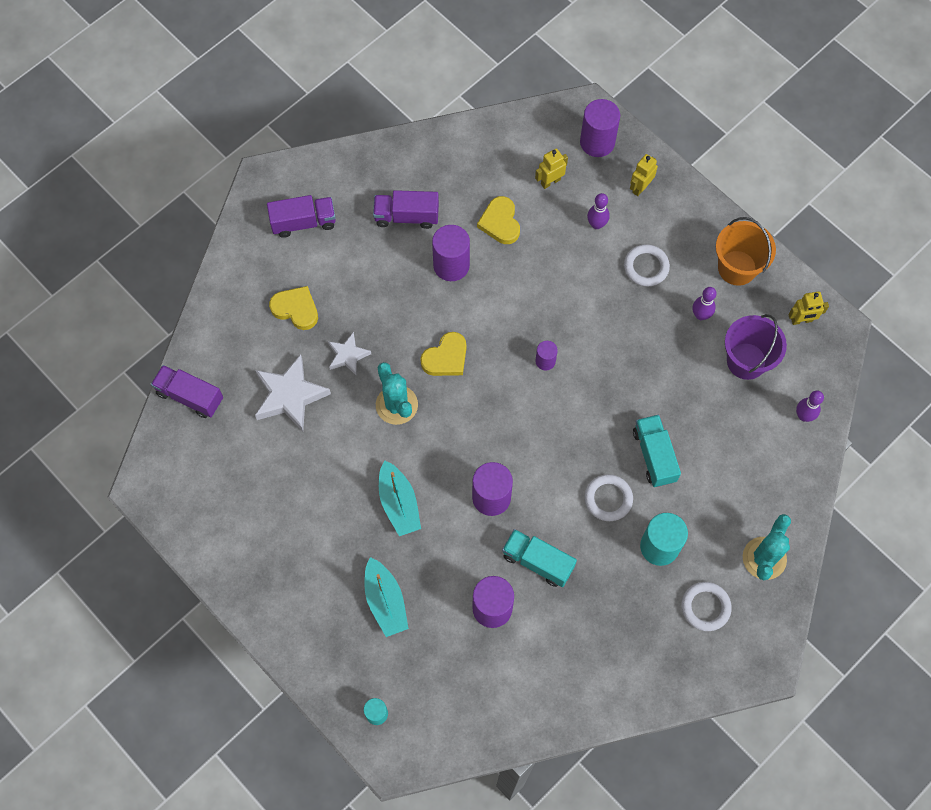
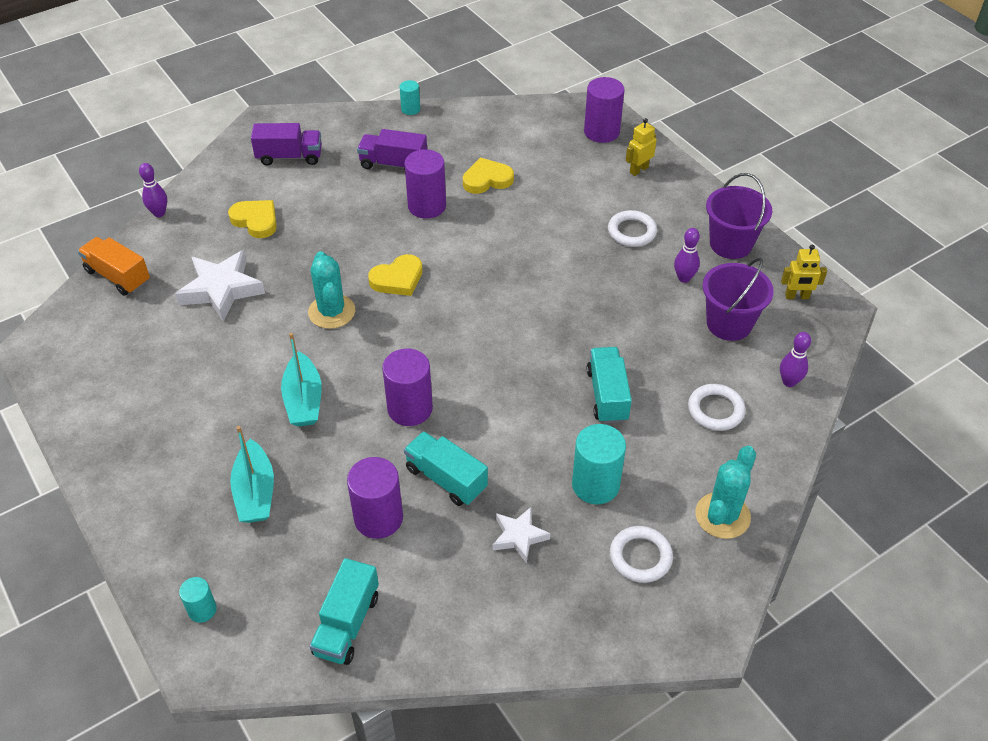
camera: 10 degrees right, 20 degrees down
(190, 396) = (118, 276): purple truck -> orange truck
(348, 355) = (295, 264): white star -> white star (519, 536)
(405, 139) = (410, 109): none -> turquoise cylinder
(492, 706) = (347, 624): none -> turquoise truck
(500, 222) = (487, 179): yellow heart -> yellow heart turned 75 degrees clockwise
(545, 361) = (504, 295): purple cylinder -> none
(550, 181) = (547, 155): yellow robot -> none
(596, 224) = (586, 192): purple bowling pin -> purple bowling pin (159, 213)
(608, 499) = (544, 429): white ring -> white ring (715, 410)
(737, 268) = (730, 244): orange bucket -> purple bucket

